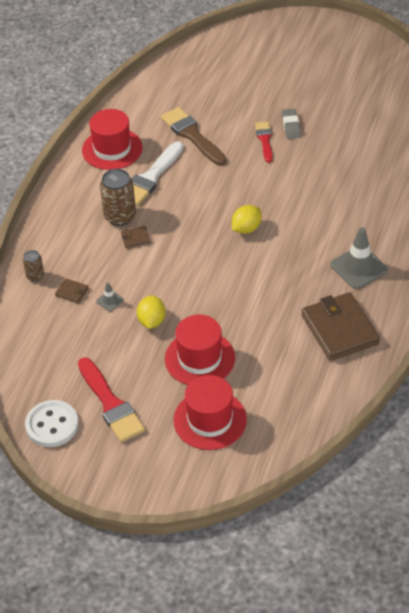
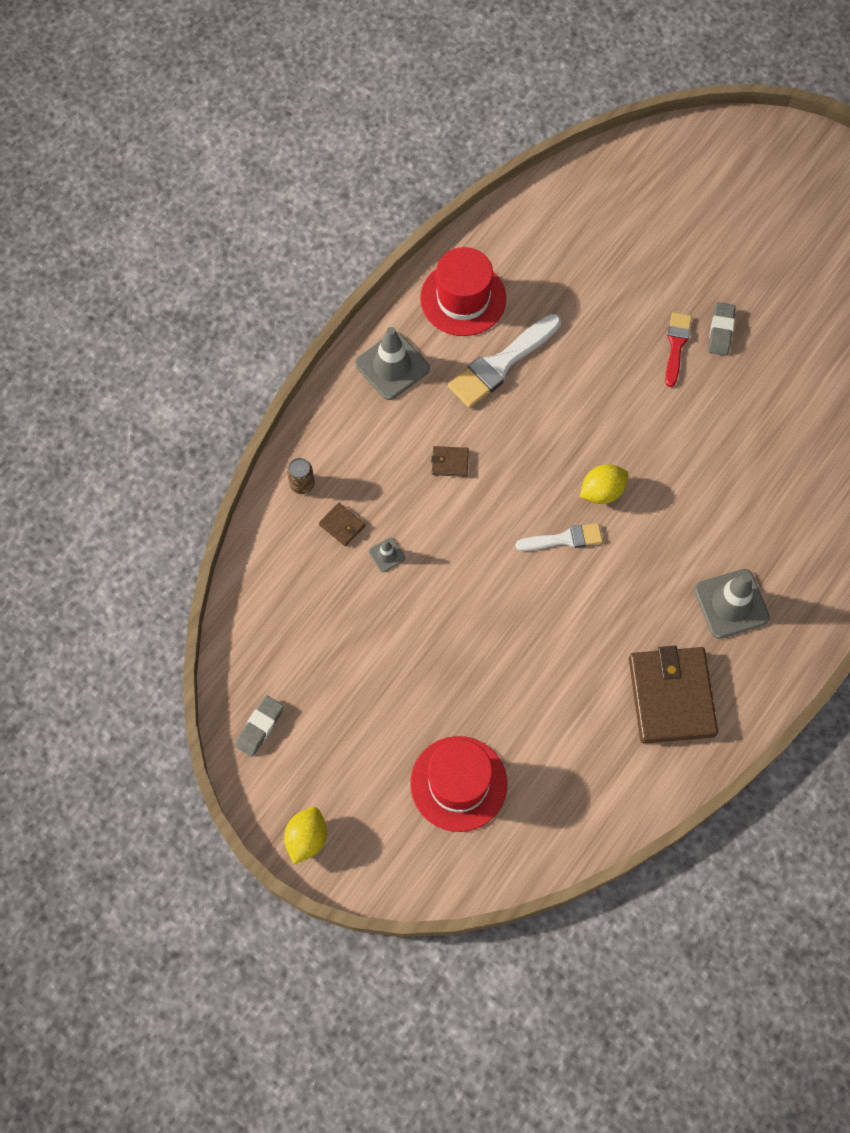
camera: 15 degrees right, 20 degrees up
(52, 425) = (259, 727): white button -> grey eraser
(76, 196) = (392, 366): none -> grey traffic cone
(111, 404) = (341, 718): red brush -> none
(120, 216) = (440, 419): brown can -> none
(151, 321) = (431, 605): yellow lemon -> yellow lemon (306, 838)
(192, 135) = (579, 307): brown brush -> none
(199, 358) = (475, 684): red hat -> none
(230, 261) = (564, 539): none -> white brush

